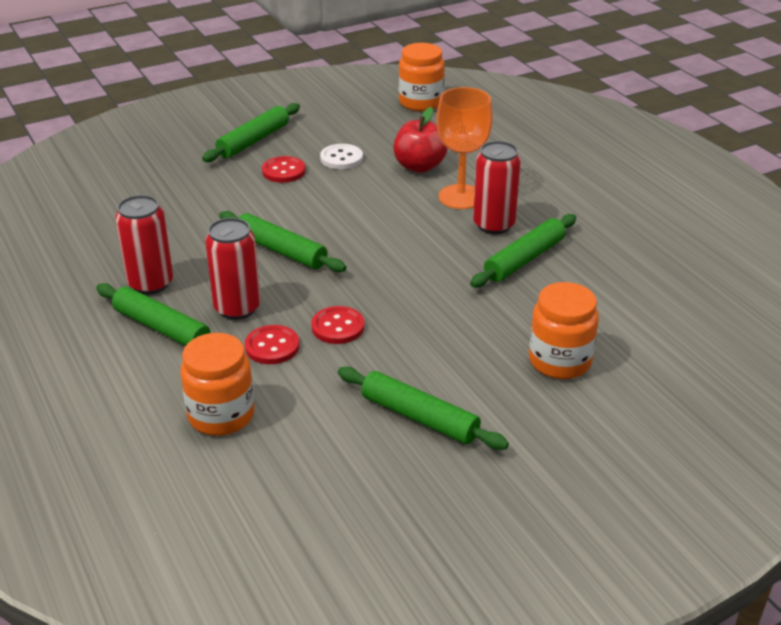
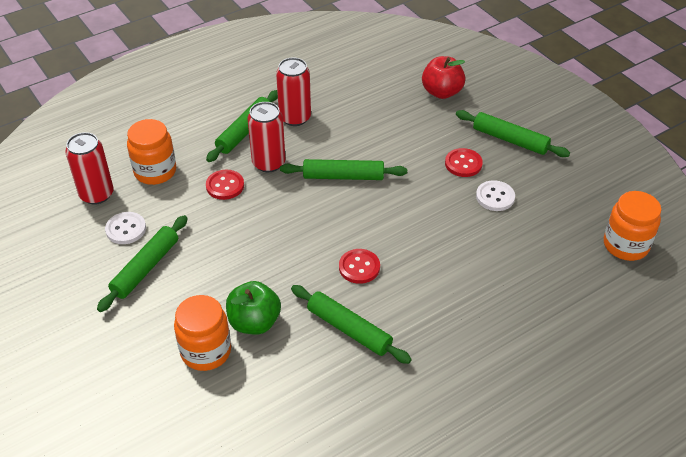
camera: 85 degrees right, 10 degrees up
(281, 251) = (343, 176): green rolling pin -> green rolling pin turned 60 degrees clockwise
(338, 327) = (248, 217): red button -> red button (359, 267)
(340, 441) = (126, 229): none -> white button
(419, 166) = (494, 250): red apple -> red apple (441, 92)
(460, 197) = (446, 282): orange goblet -> none
(494, 225) = (402, 307): red can -> red can (97, 194)
(515, 324) = (254, 322): none -> green apple

